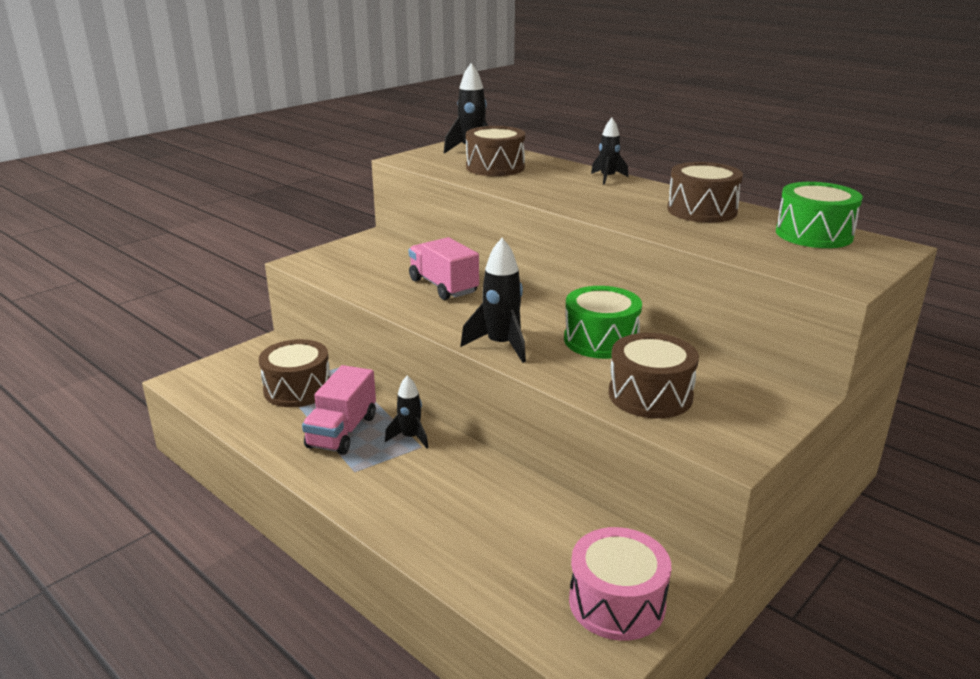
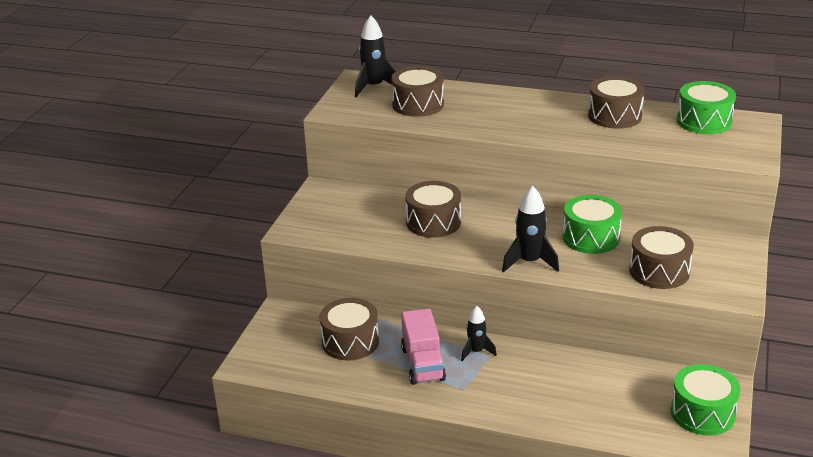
camera: 25 degrees left, 5 degrees up
(443, 286) = (433, 222): pink truck -> brown drum
(607, 178) = (516, 96): black rocket -> none
(617, 603) = (702, 413): pink drum -> green drum

